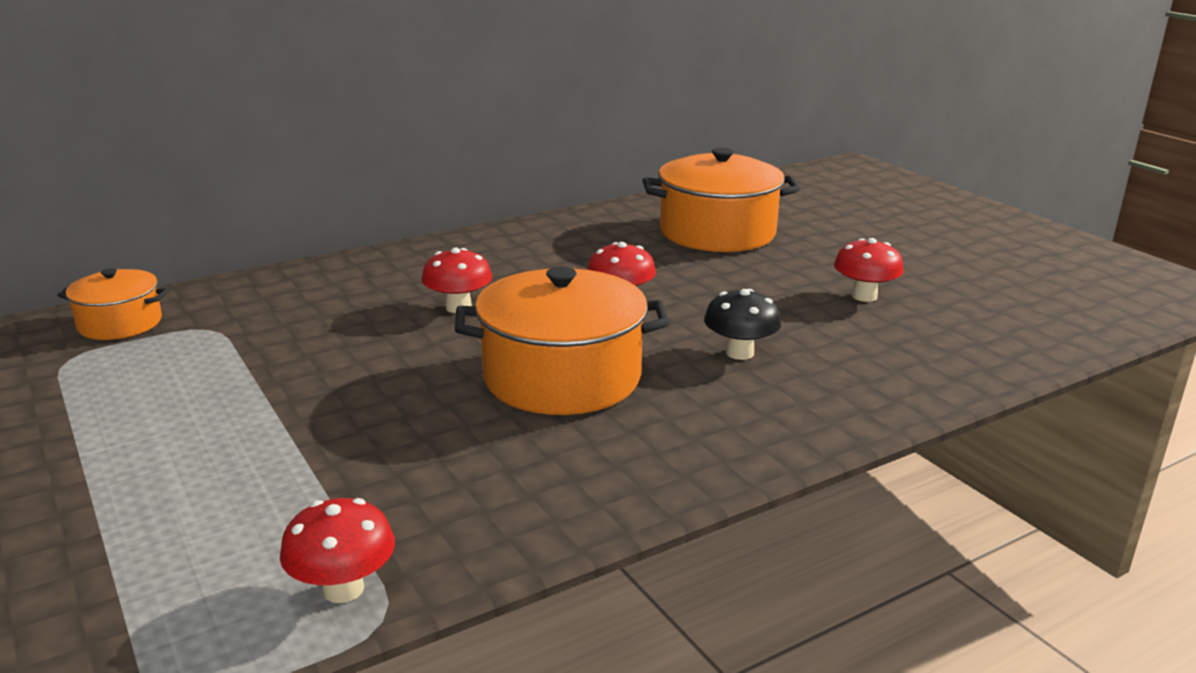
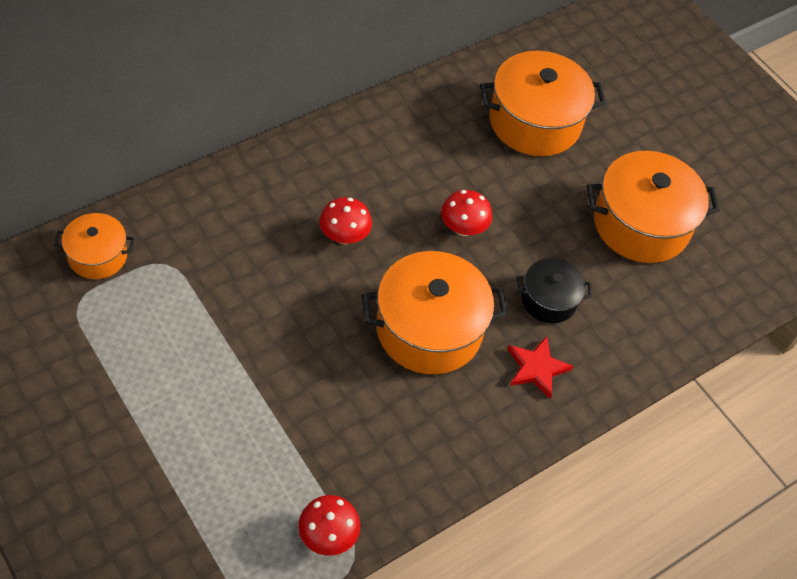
camera: 10 degrees left, 30 degrees up
(723, 410) = (537, 368): none -> red star
(739, 353) = (548, 300): black mushroom -> black pot
(864, 296) = (641, 224): red mushroom -> orange pot

